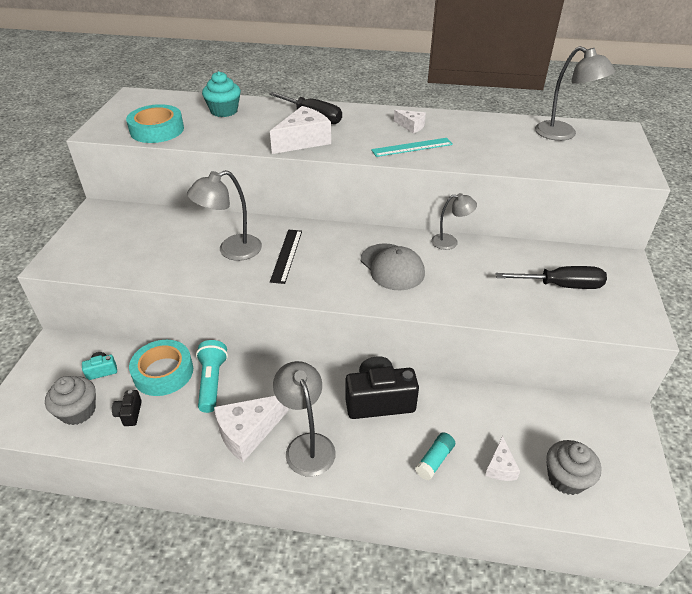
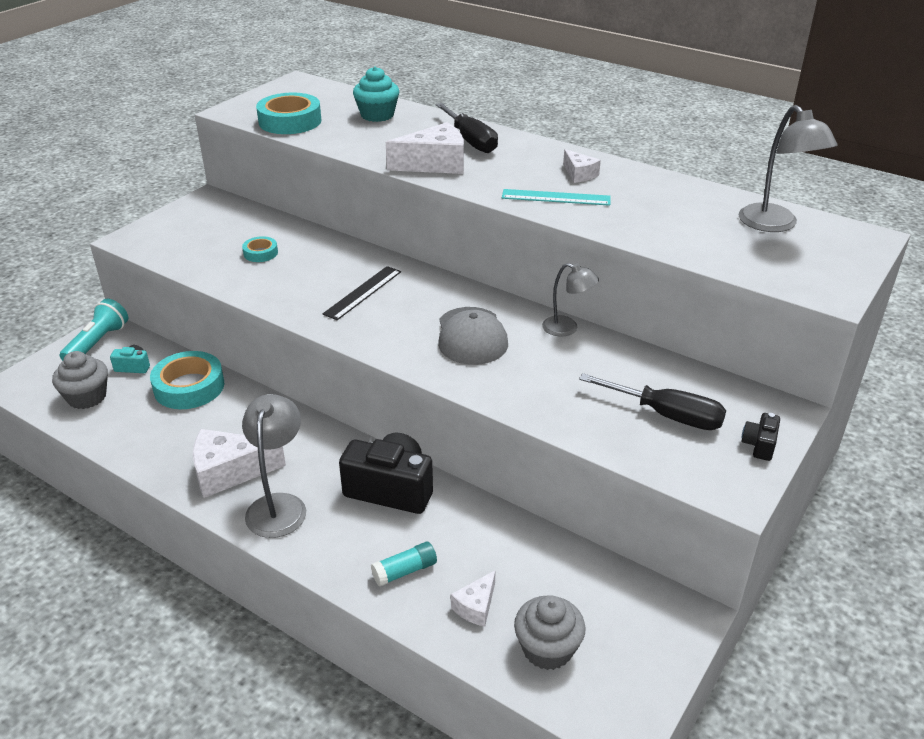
camera: 25 degrees right, 5 degrees down
(129, 413) = (130, 415): black camera -> black camera (759, 445)
(179, 245) = (260, 253): none -> turquoise tape
(212, 382) = (229, 412): turquoise flashlight -> turquoise flashlight (97, 343)
(231, 251) = (309, 272): grey lamp -> none

